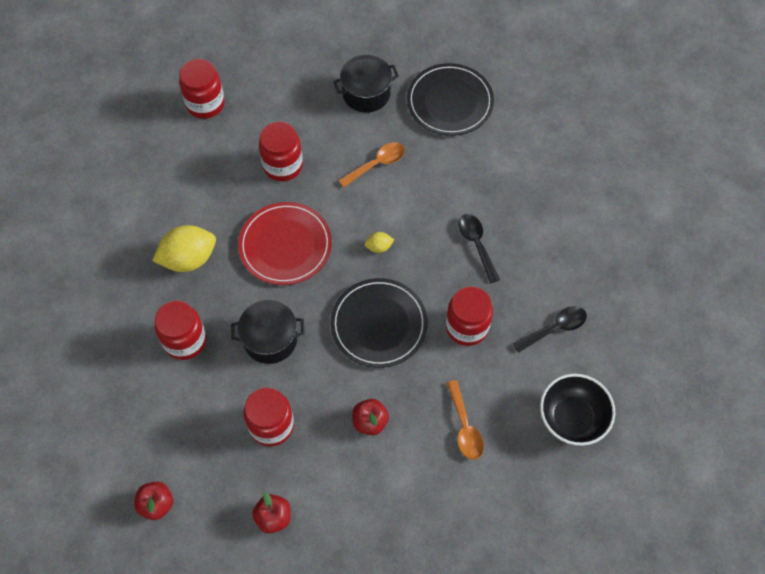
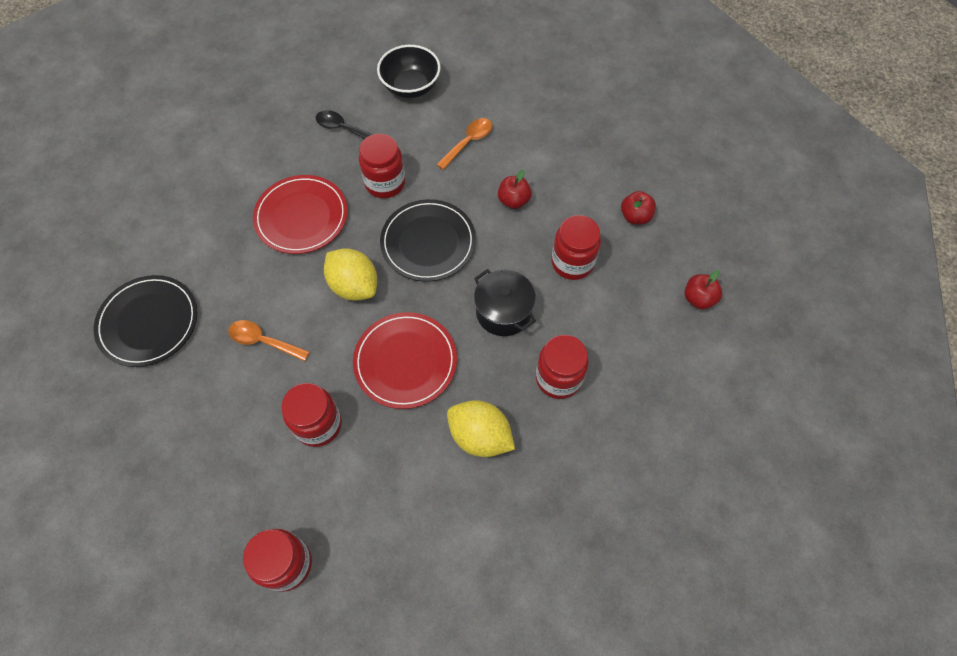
camera: 125 degrees left, 0 degrees up
(366, 93) = (178, 404): black pot -> none
(379, 247) = (354, 286): yellow lemon -> yellow lemon, size x2.15
(476, 244) = (301, 216): black spoon -> red plate

